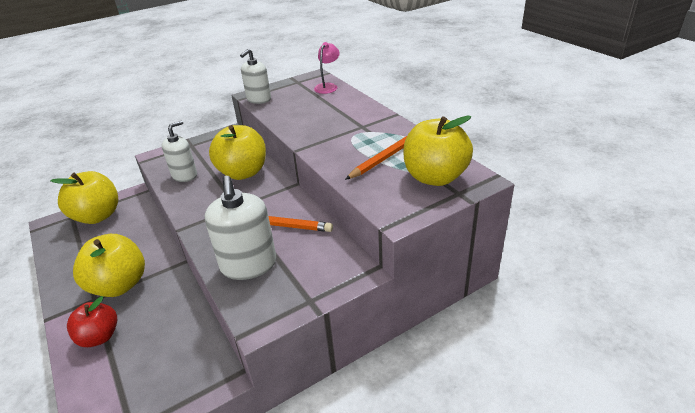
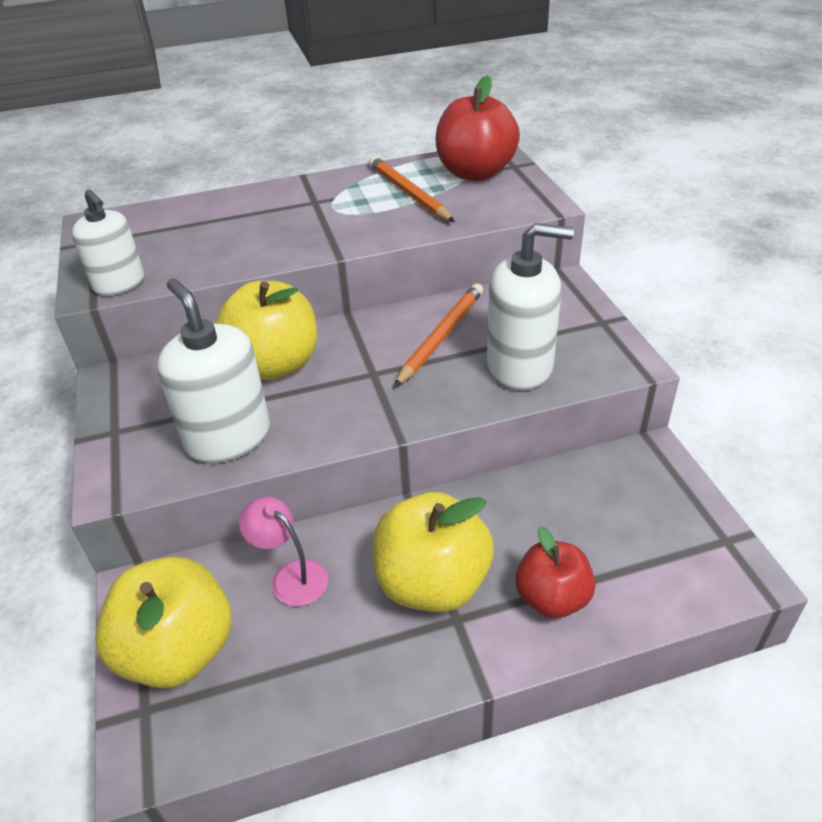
camera: 75 degrees left, 5 degrees up
(184, 175) = (228, 437): white soap dispenser -> white soap dispenser, size x1.50
(328, 86) = (150, 215): pink lamp -> pink lamp (291, 576)
(435, 177) = (475, 173): yellow apple -> red apple

